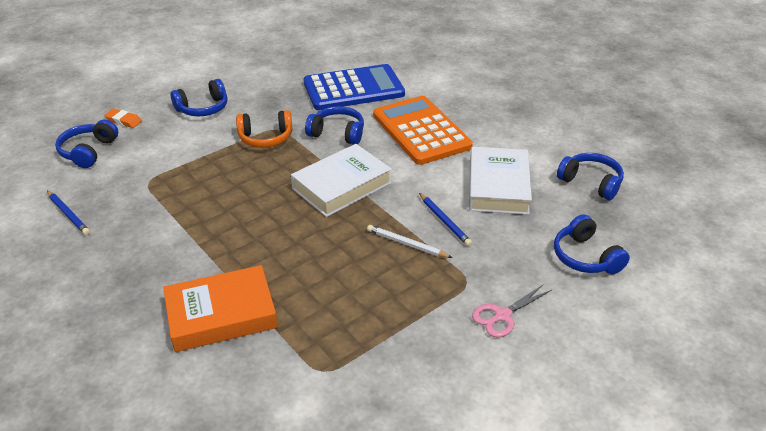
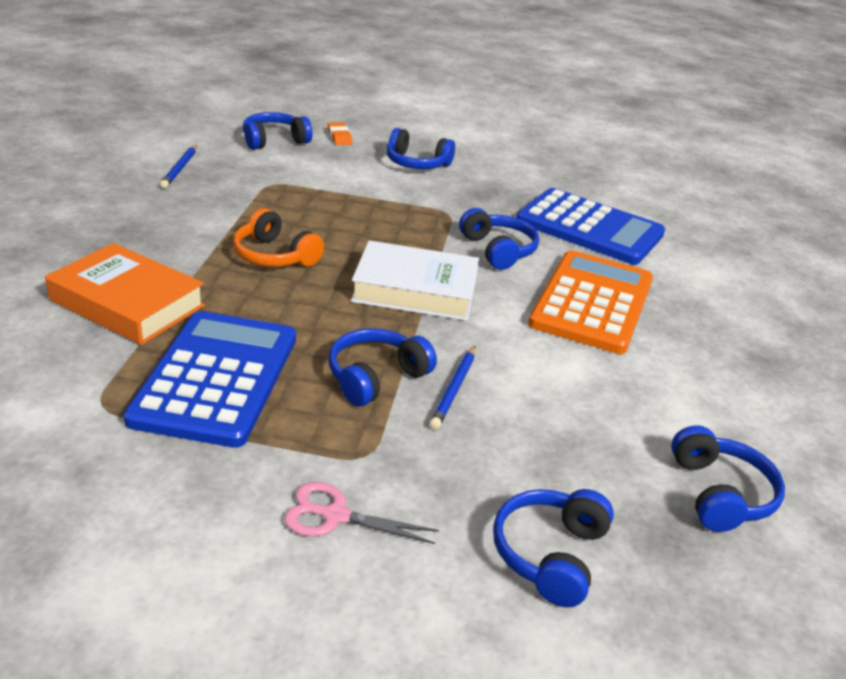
camera: 45 degrees right, 5 degrees down
(265, 138) = (424, 213): orange headphones -> orange headphones (274, 256)
(345, 308) = (217, 378): none -> blue calculator
(407, 244) = (376, 377): white pencil -> blue headphones
(498, 186) = (581, 407): white book -> none

